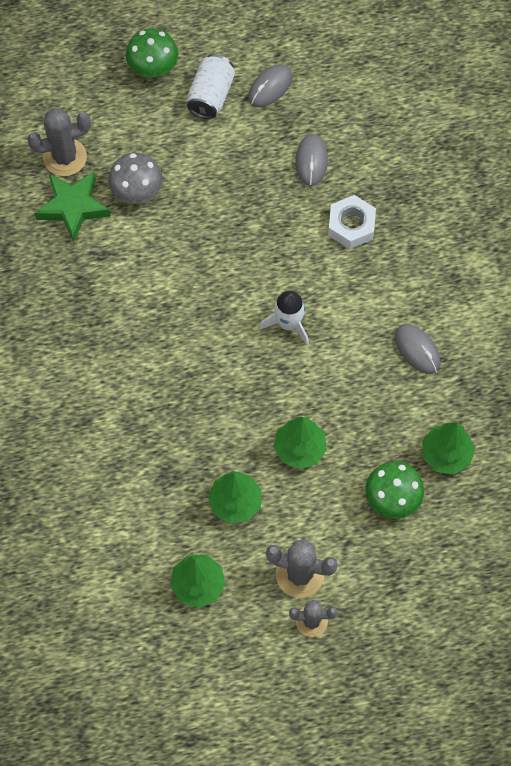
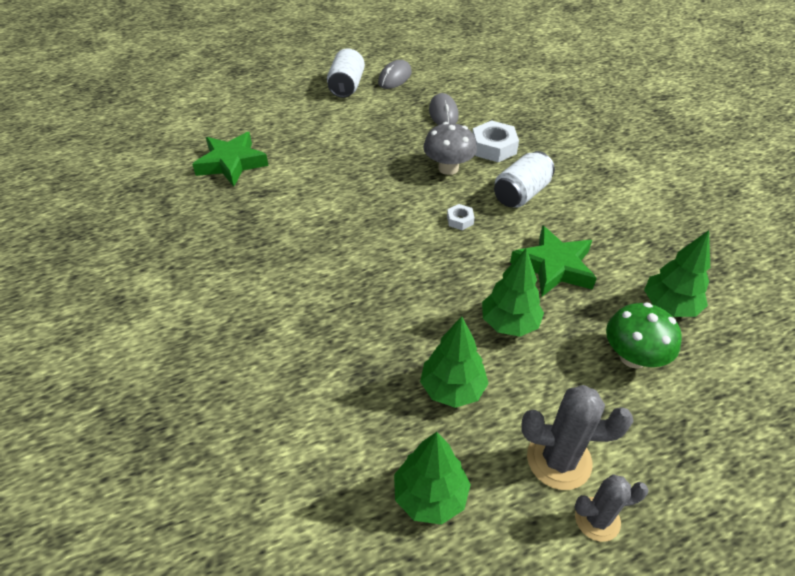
camera: 10 degrees left, 20 degrees down
(65, 157) = (222, 133): grey cactus -> none
(137, 192) = (291, 147): grey mushroom -> grey mushroom (448, 168)
(153, 68) = (295, 77): green mushroom -> none
(288, 323) = (460, 220): white rocket -> white nut
(359, 298) = (521, 194): none -> white can
(360, 394) = (554, 267): none -> green star
(417, 349) = (594, 224): grey mouse -> none

